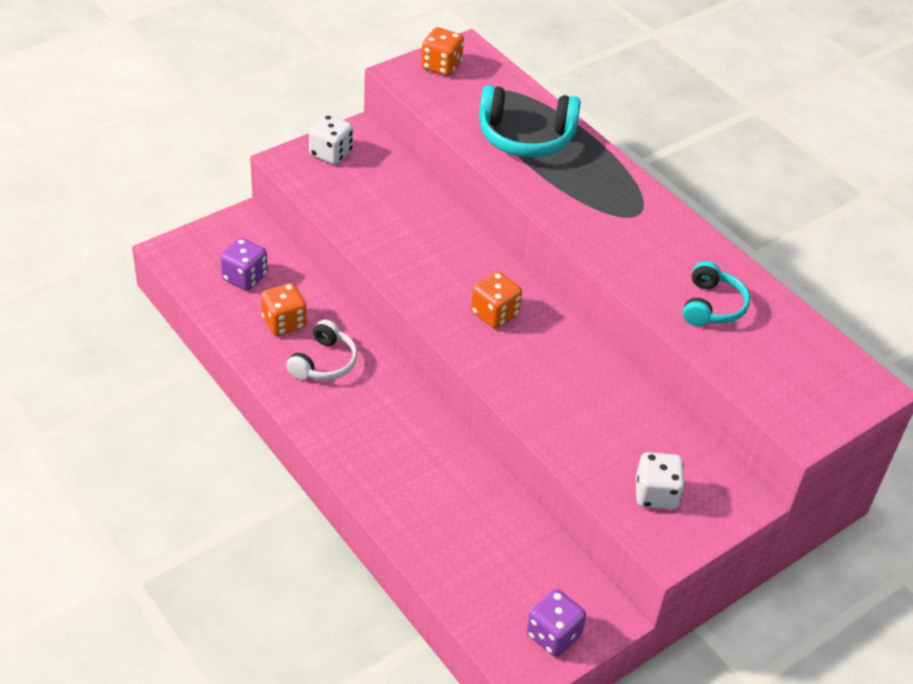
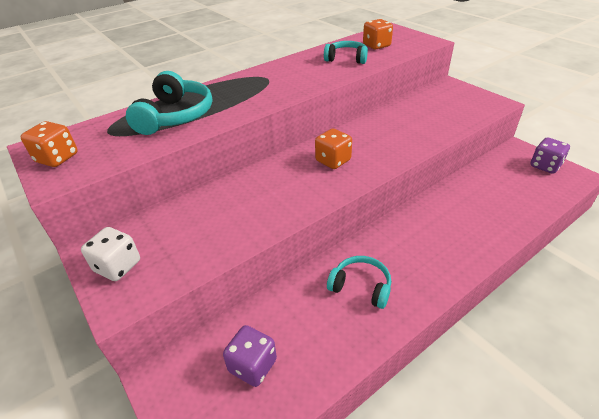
camera: 85 degrees left, 5 degrees down
(284, 323) = (316, 322): orange dice -> orange dice (376, 46)
(324, 362) = (361, 287): white headphones -> turquoise headphones
(656, 494) = (462, 105): white dice -> none

